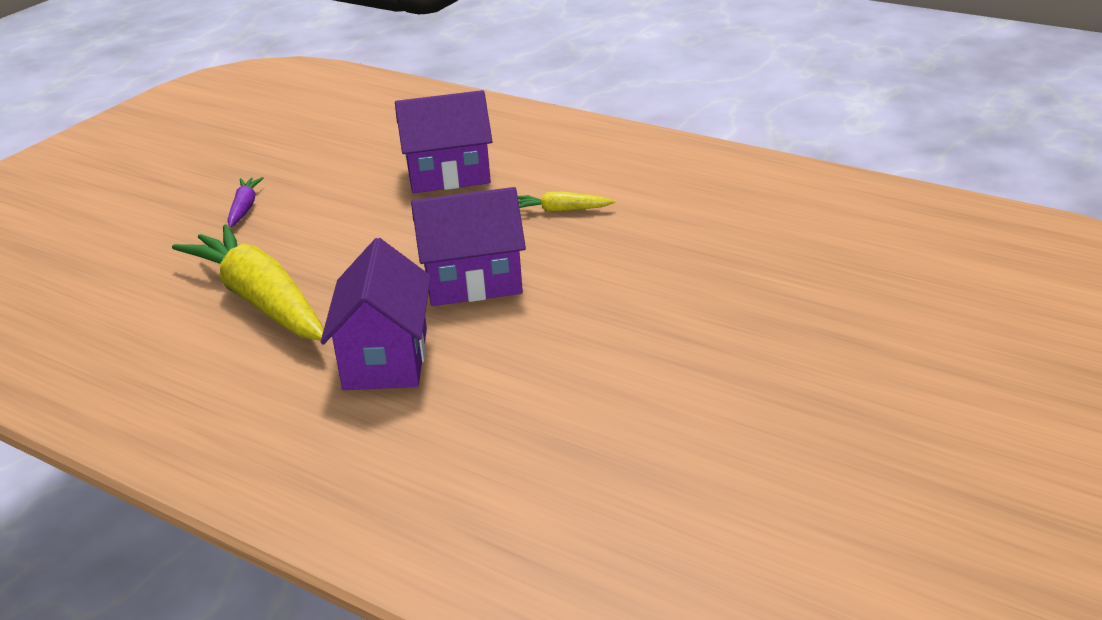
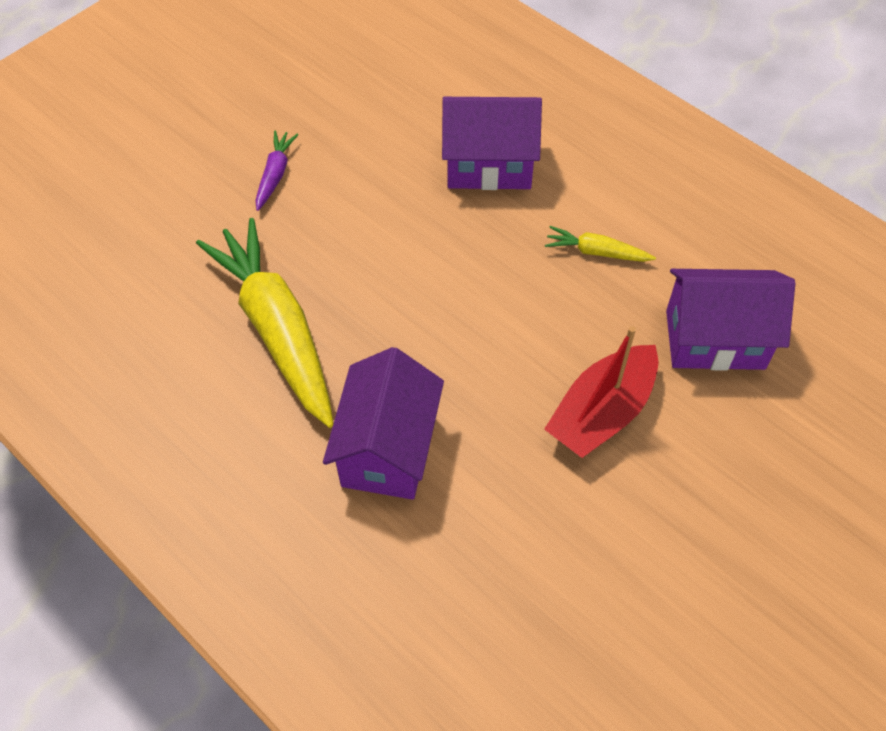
camera: 10 degrees right, 25 degrees up
(473, 282) = (489, 350): purple house -> purple house (715, 339)
(590, 303) = (602, 412): none -> red boat

